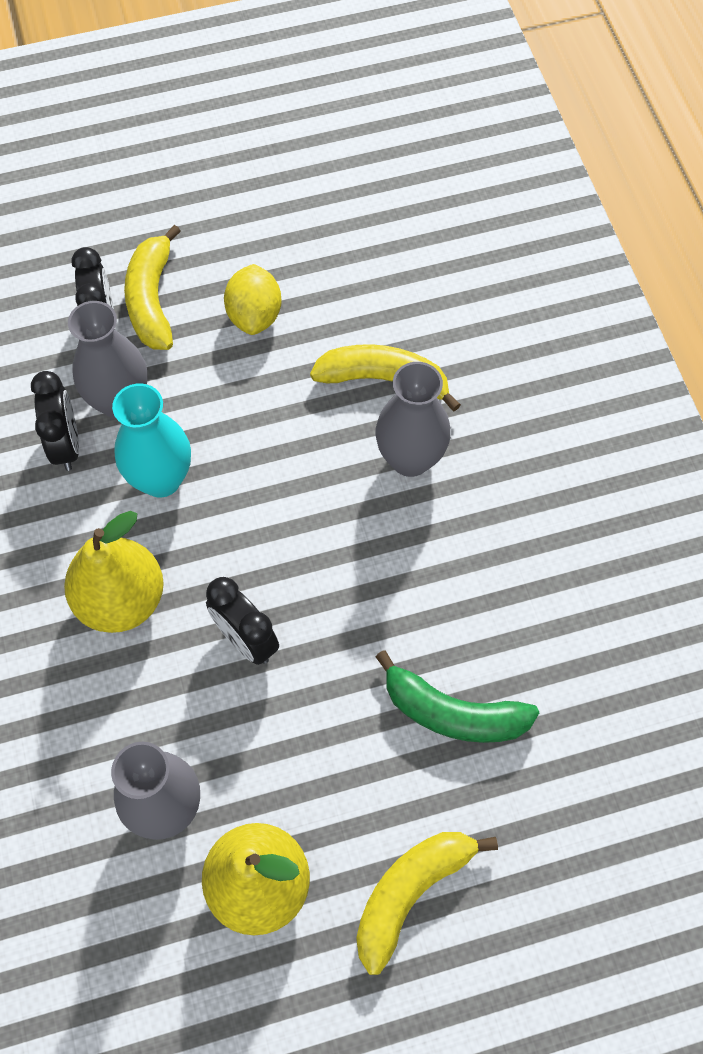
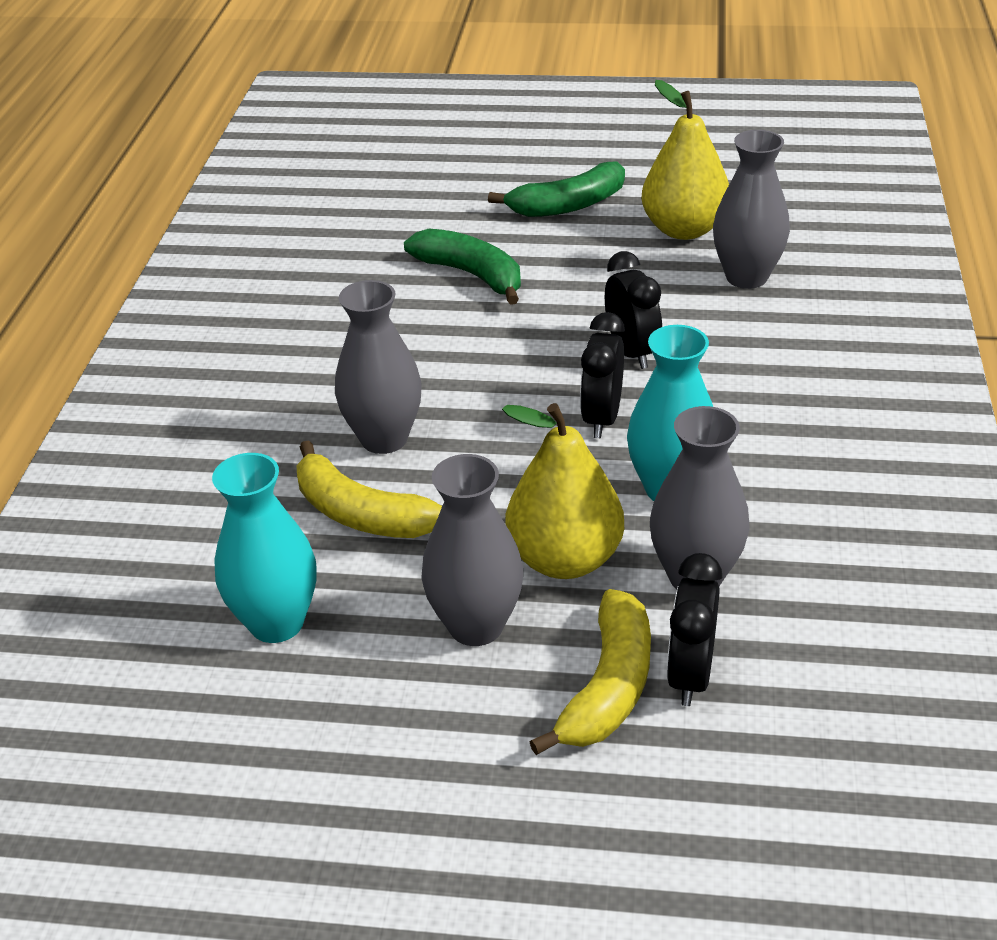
camera: 155 degrees left, 25 degrees down
(66, 445) = (777, 550): black clock -> black clock (602, 418)
(121, 600) = (748, 405): yellow pear -> yellow pear (565, 559)
(254, 315) = (476, 626): yellow lemon -> grey vase
(386, 276) = (276, 623): none -> turquoise vase
(411, 893) = (567, 205): yellow banana -> green banana

